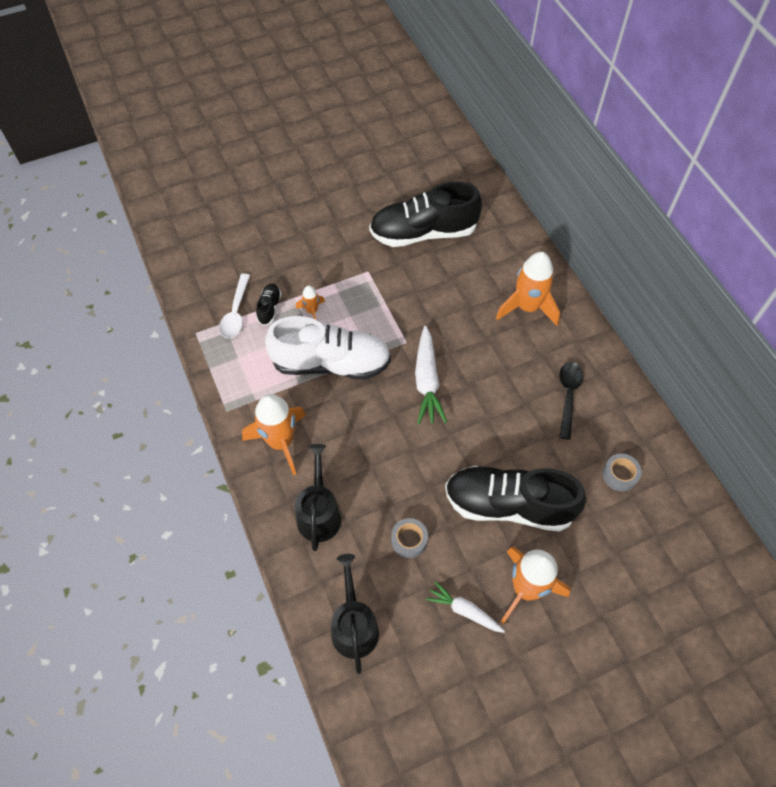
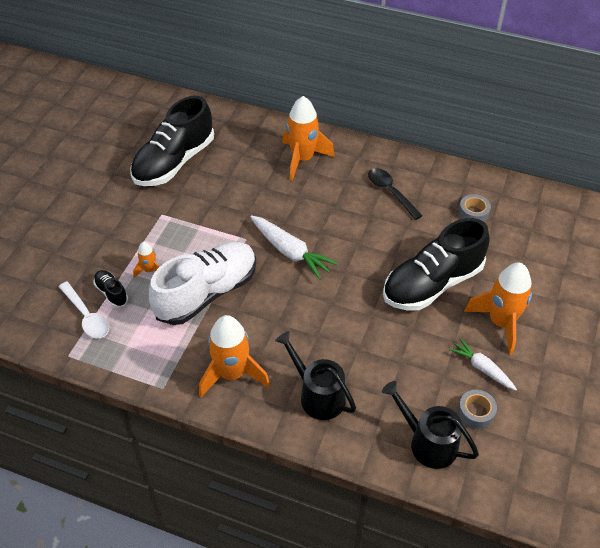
camera: 45 degrees left, 10 degrees down
(409, 540) = (398, 358): grey tape -> grey tape (475, 413)
(464, 610) = (482, 368): white carrot -> white carrot turned 60 degrees clockwise

